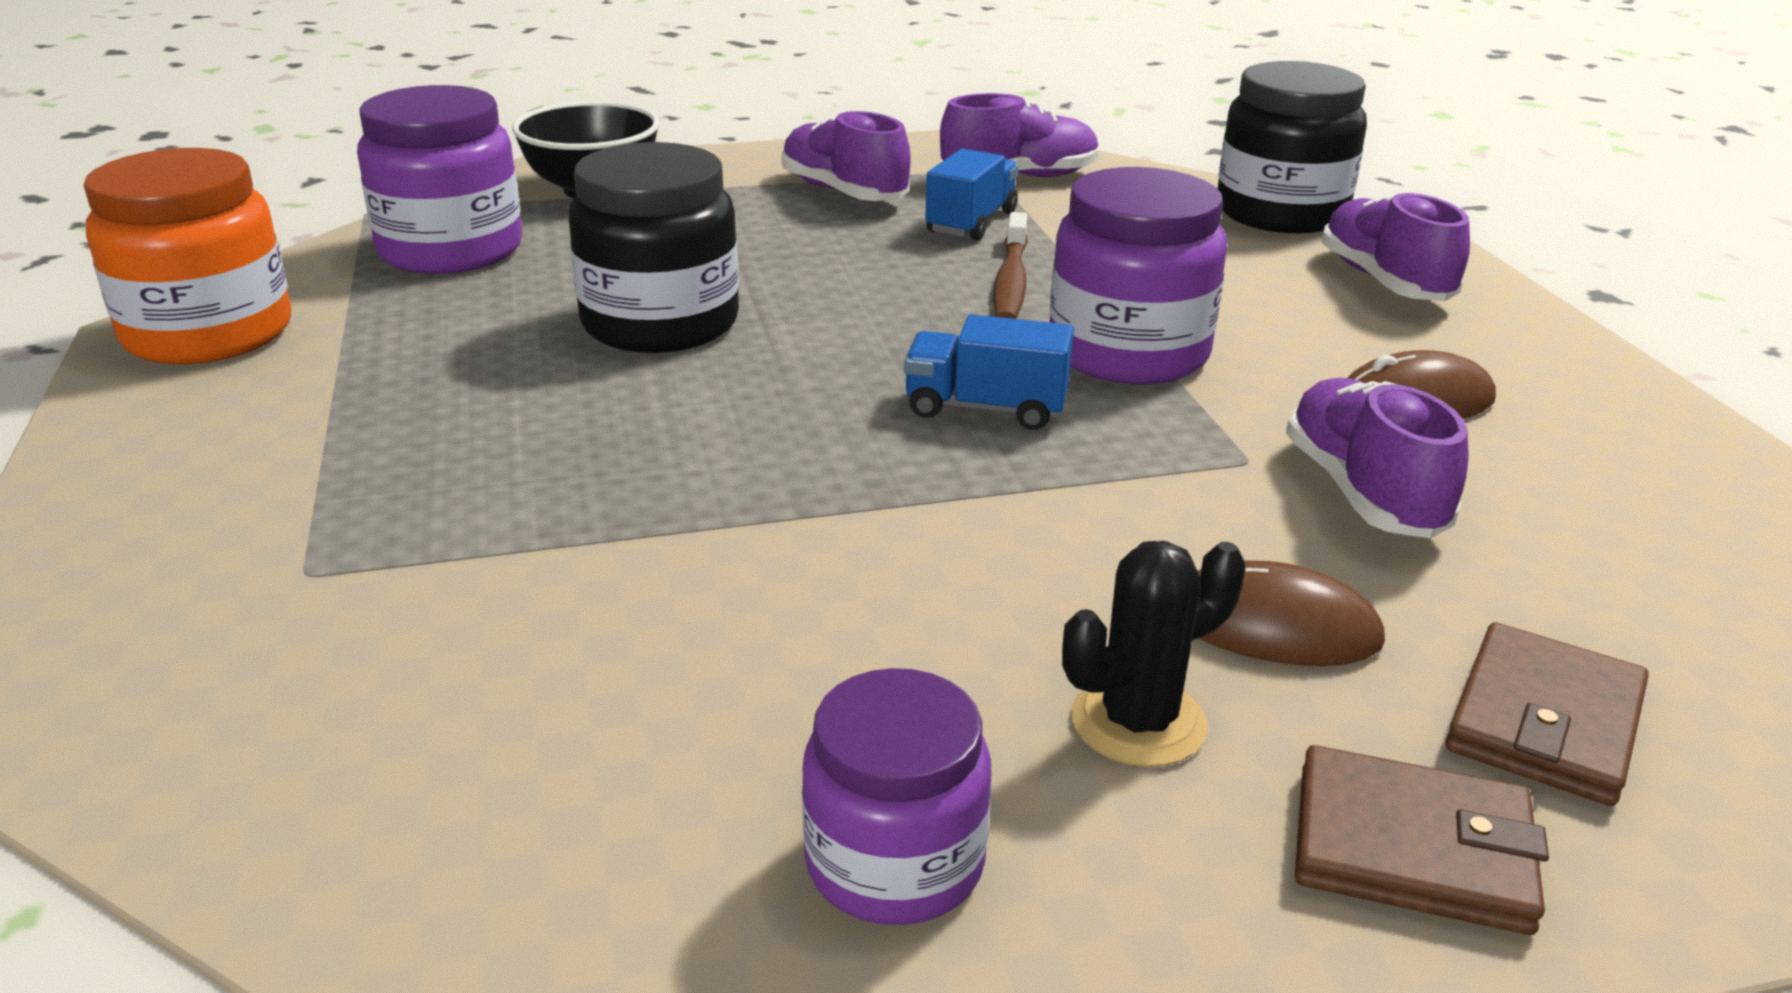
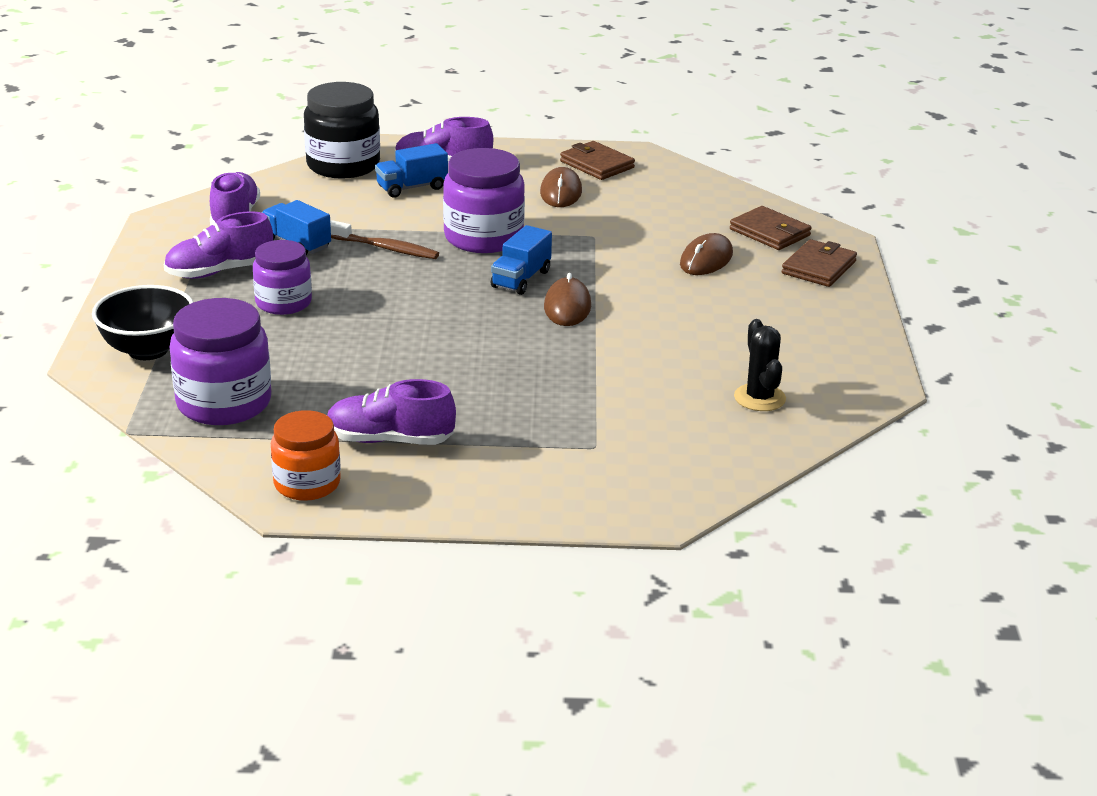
camera: 75 degrees left, 0 degrees up
(208, 333) = (307, 484): orange jar -> orange jar, size x0.66
(660, 323) = (379, 346): black jar -> none
(894, 863) = (805, 344): purple jar -> purple jar (283, 303)
(900, 470) = (567, 306): none -> brown mouse
(1138, 722) = (750, 293): black cactus -> black cactus (759, 398)
(1262, 270) = (412, 187): none -> blue truck
(1363, 492) = (626, 221): purple shoe -> purple shoe (390, 440)
(1604, 423) = (597, 164): none -> brown wallet

